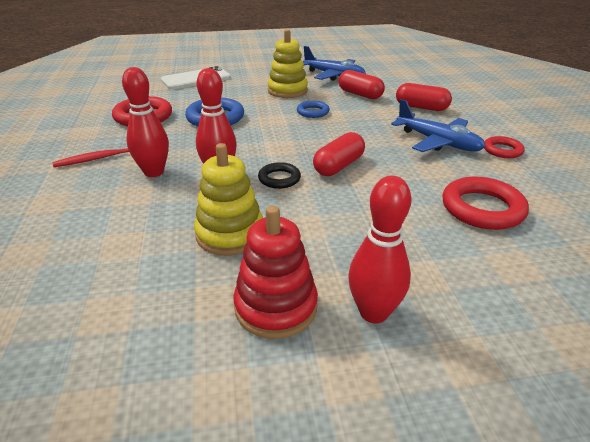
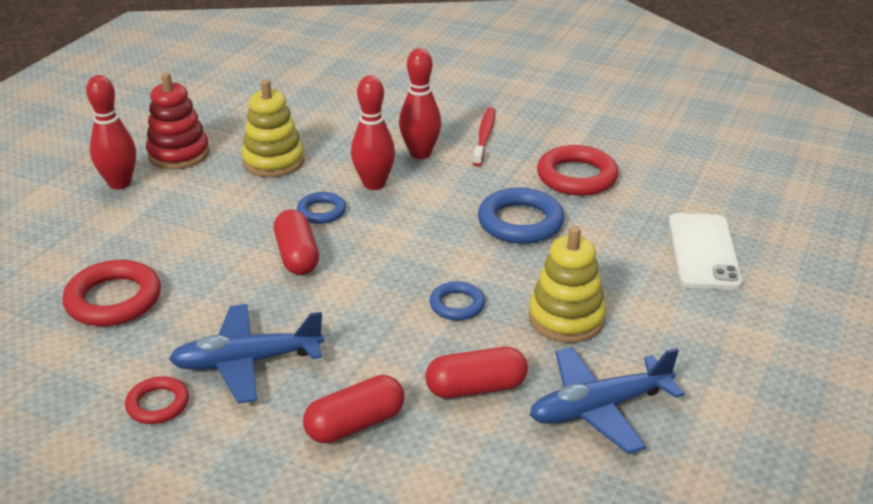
camera: 125 degrees right, 0 degrees up
(279, 179) = (321, 211): black ring -> blue ring

